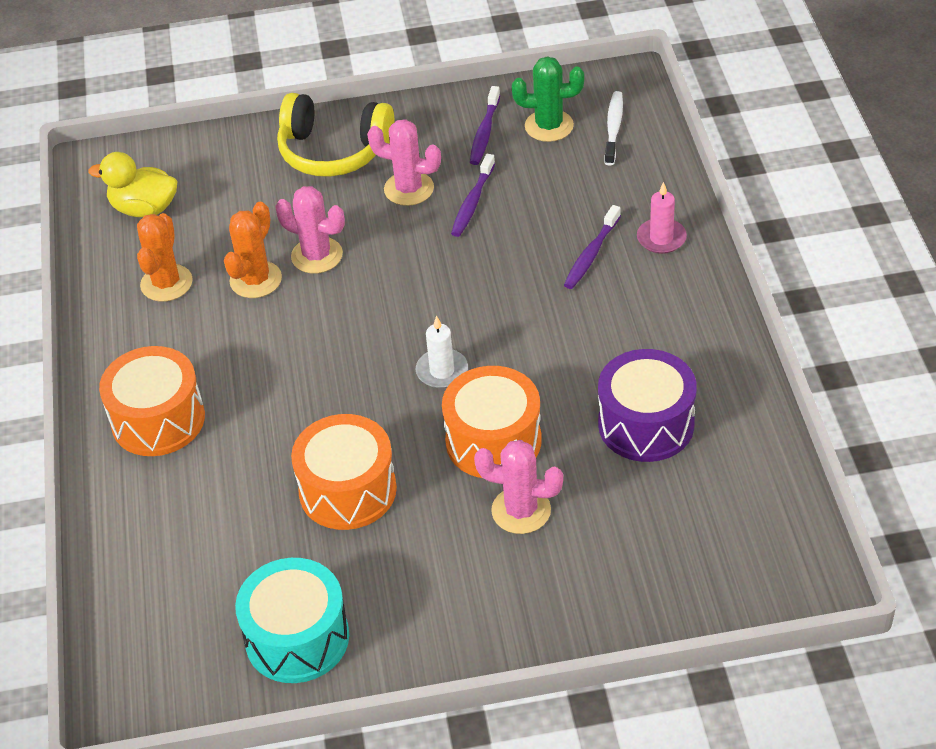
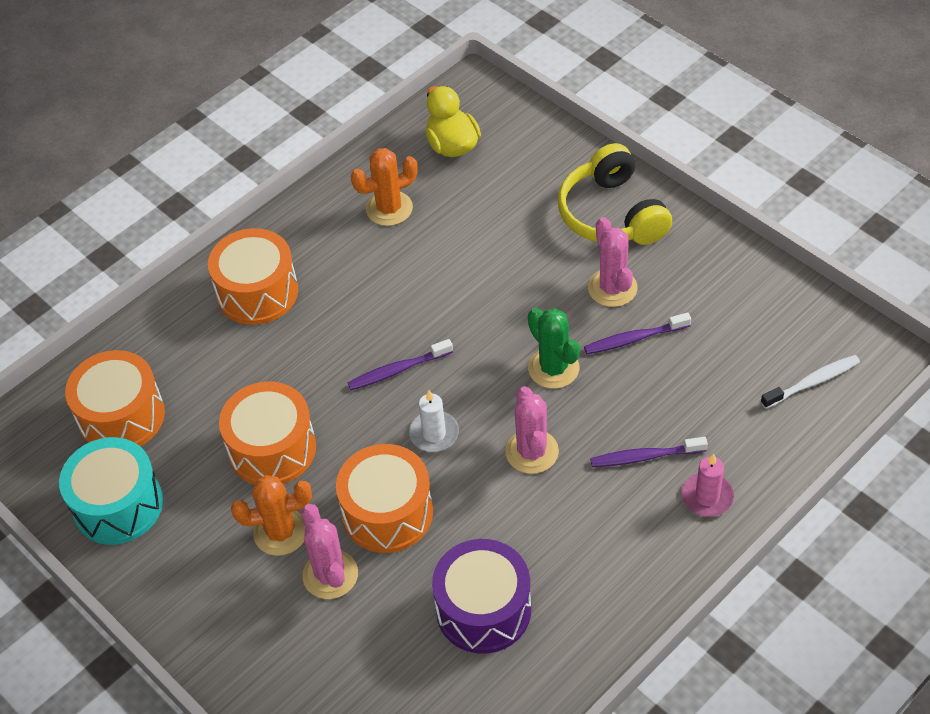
camera: 55 degrees right, 5 degrees up
(195, 589) = (122, 416): none -> orange drum
(255, 280) = (435, 257): orange cactus -> orange cactus (280, 532)
(317, 255) = (490, 277): pink cactus -> pink cactus (532, 452)
(484, 132) = (723, 296): purple toothbrush -> purple toothbrush (397, 370)
(549, 126) = (772, 335): green cactus -> green cactus (553, 368)

